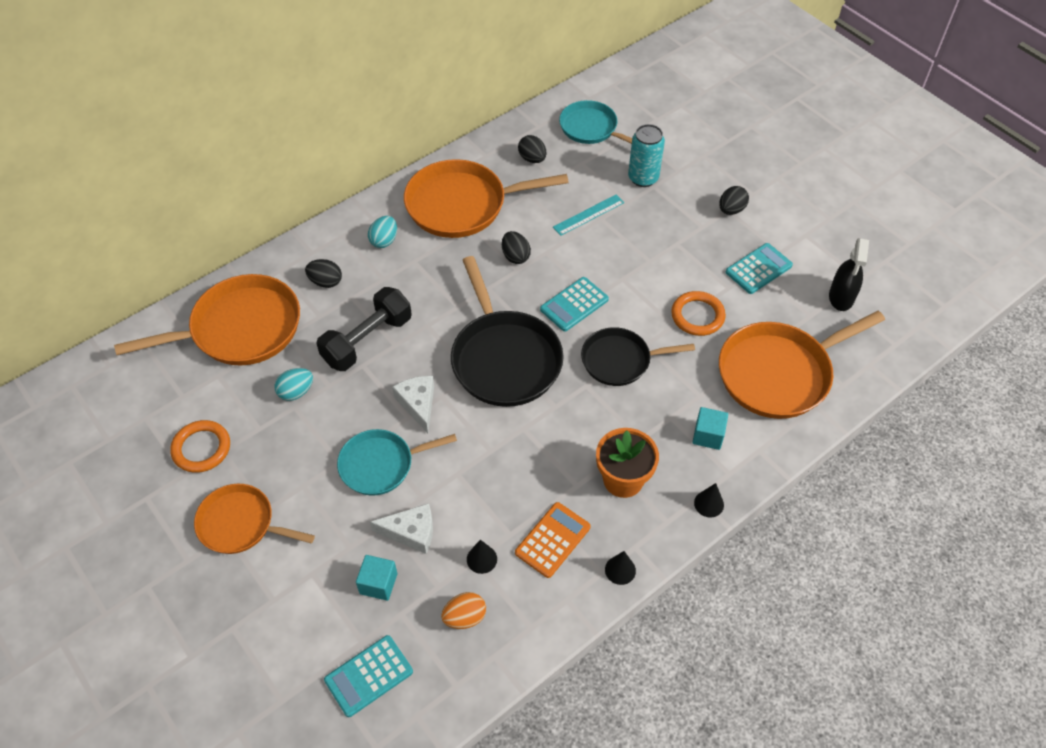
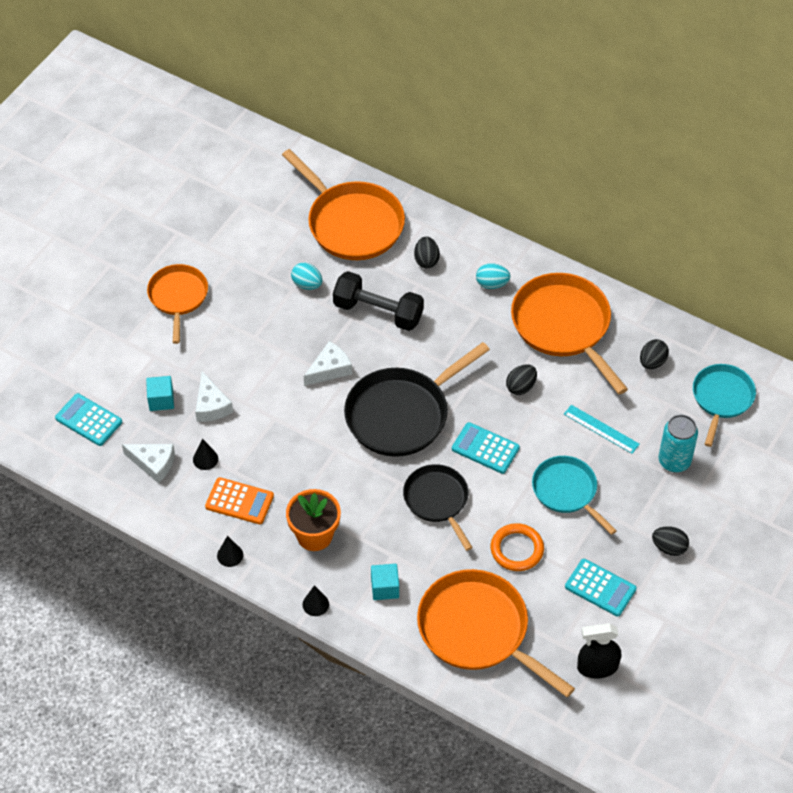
camera: 70 degrees right, 0 degrees up
(201, 448) = (232, 246): orange ring -> none
(380, 465) = (262, 364): turquoise pan -> turquoise pan (566, 491)
(465, 617) = (153, 463): orange egg -> white cheese

